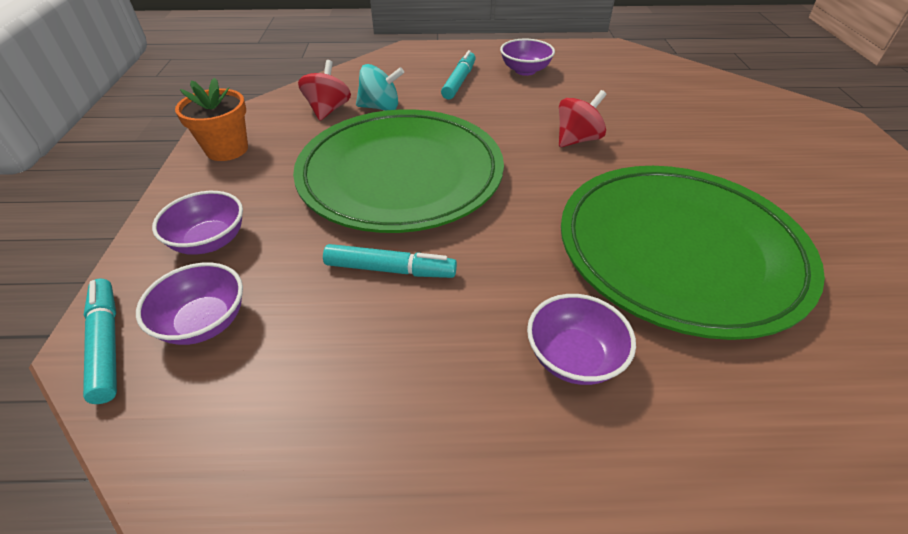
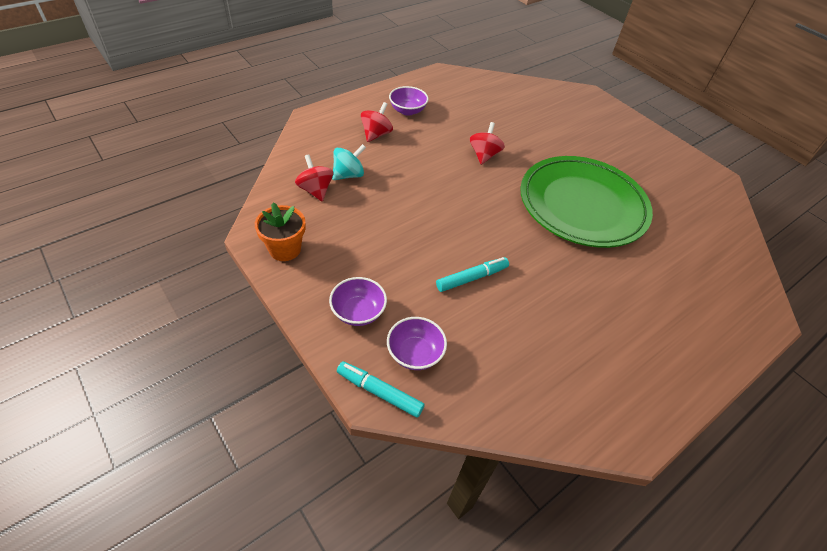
camera: 40 degrees left, 5 degrees up
(401, 175) = (416, 219): green plate -> none
(459, 81) = (376, 134): turquoise marker -> red spinning top
(573, 357) = (585, 278): purple bowl -> none

